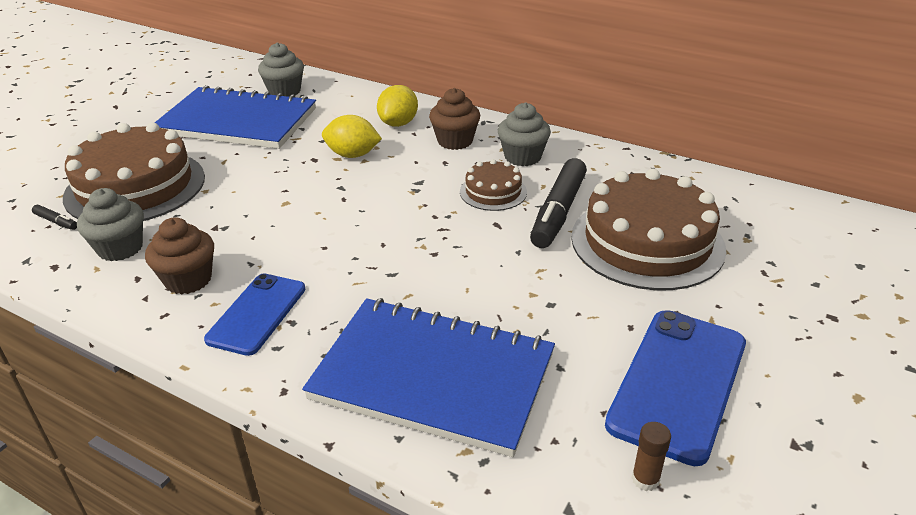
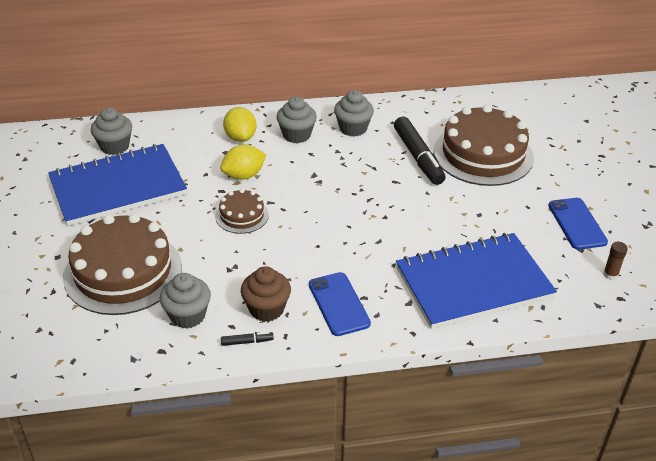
camera: 40 degrees left, 5 degrees up
(56, 222) = (107, 324): black marker -> black marker (247, 342)
(455, 141) = (296, 135): brown cupcake -> grey cupcake
(493, 192) = (366, 161): brown cake -> brown cake (242, 215)
(678, 383) = (577, 224): blue phone -> blue phone, size x0.65

